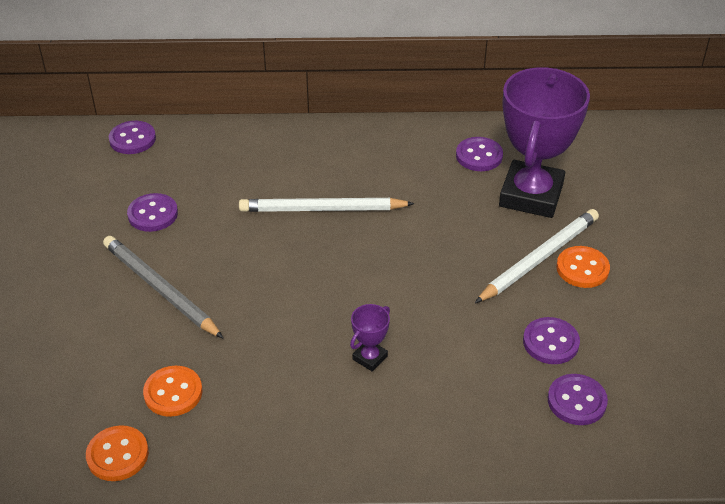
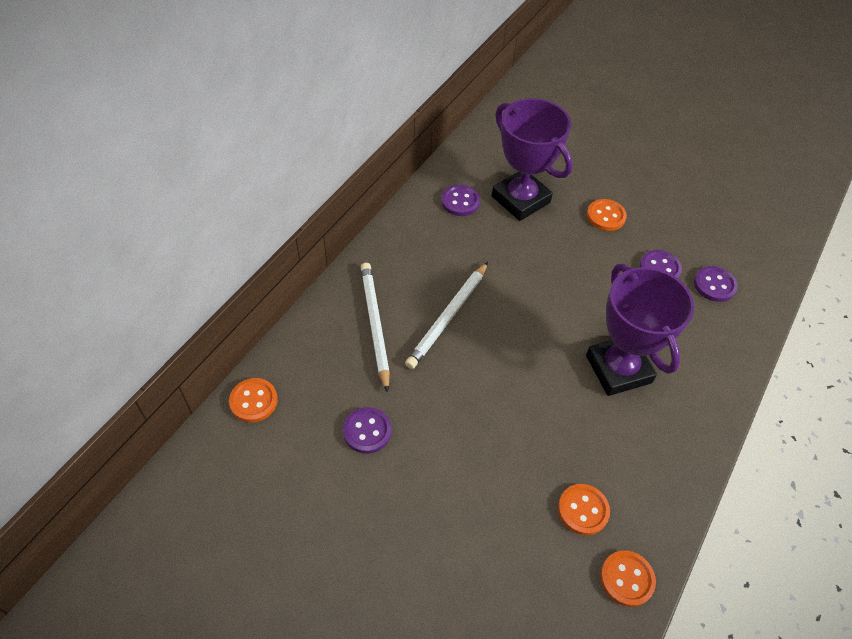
camera: 60 degrees left, 10 degrees up
(132, 139) = (253, 401): purple button -> orange button
(160, 289) = (463, 467): grey pencil -> none
(370, 358) = (618, 369): purple trophy -> purple trophy, size x2.46
(539, 259) = (583, 231): white pencil -> white pencil (375, 325)

